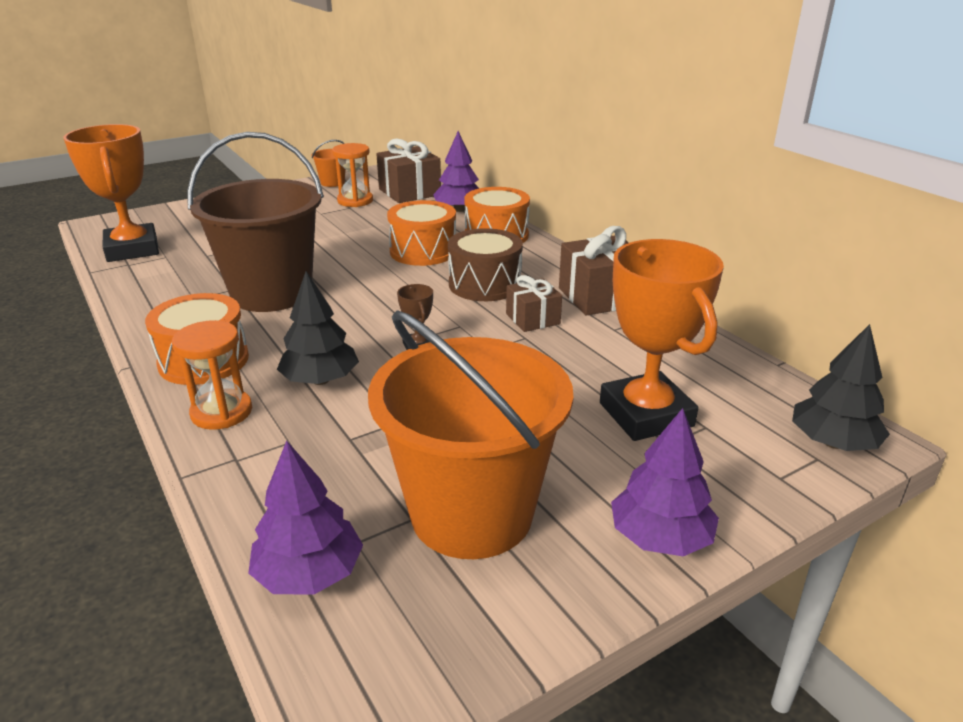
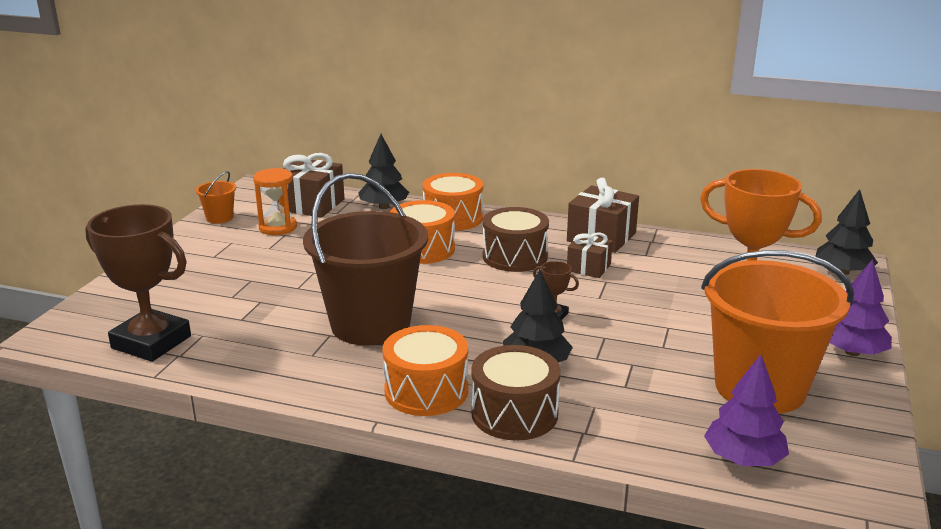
camera: 40 degrees left, 5 degrees down
(132, 249) = (151, 342): orange trophy -> brown trophy
(221, 412) = (514, 413): orange hourglass -> brown drum
(459, 209) = (384, 207): purple tree -> black tree

